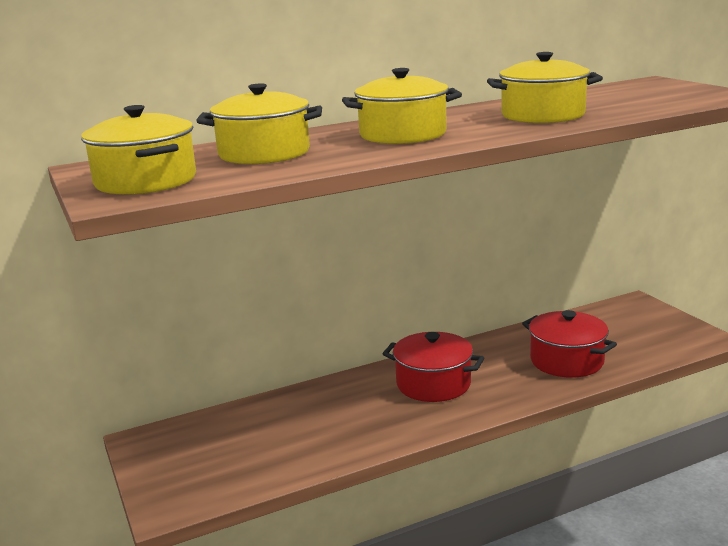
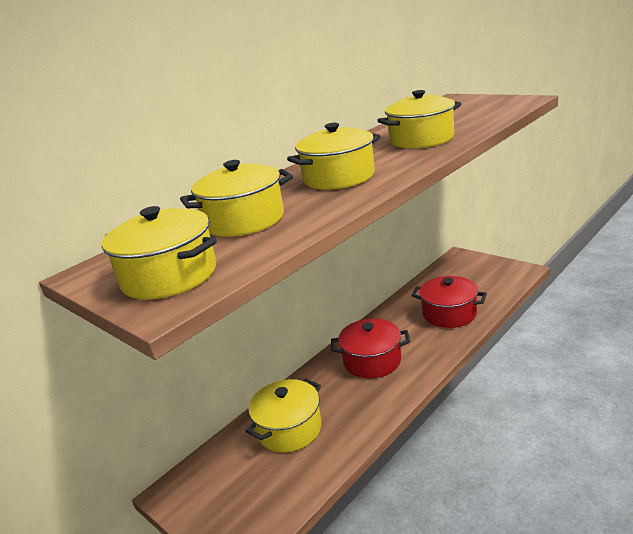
camera: 20 degrees left, 5 degrees up
(293, 421) = (289, 429): none -> yellow pot

